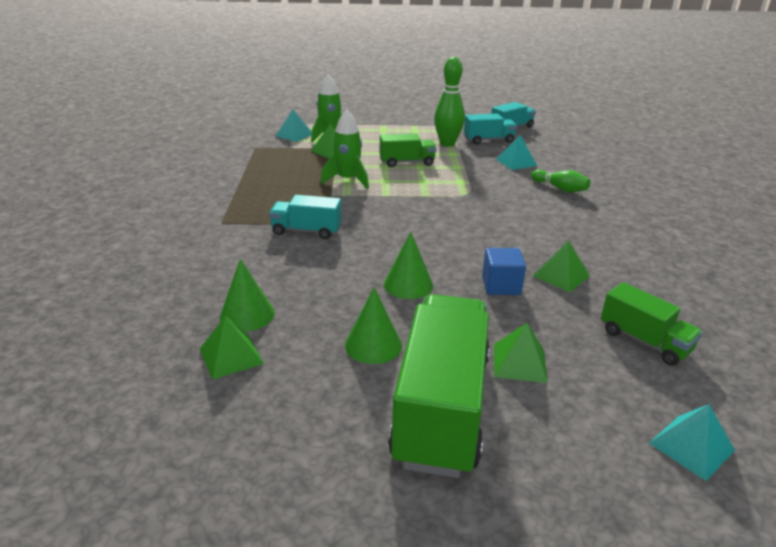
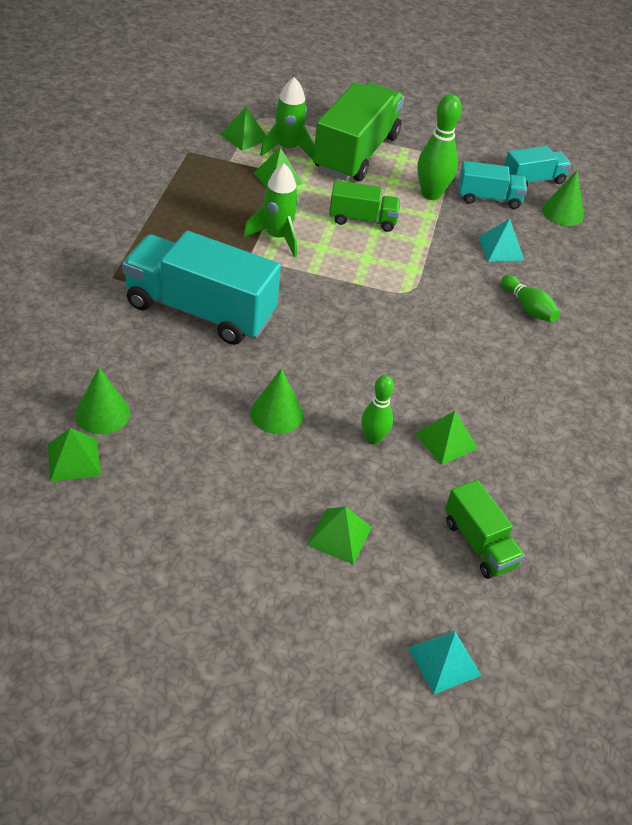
camera: 10 degrees right, 15 degrees up
(294, 135) = (244, 137): turquoise pyramid -> green pyramid
(306, 231) = (200, 311): turquoise truck -> turquoise truck, size x1.91
(373, 345) = (209, 480): green cone -> green cone (562, 212)
(441, 407) = (242, 564): green truck -> green truck (356, 153)
(501, 286) = (373, 438): blue cube -> green bowling pin

